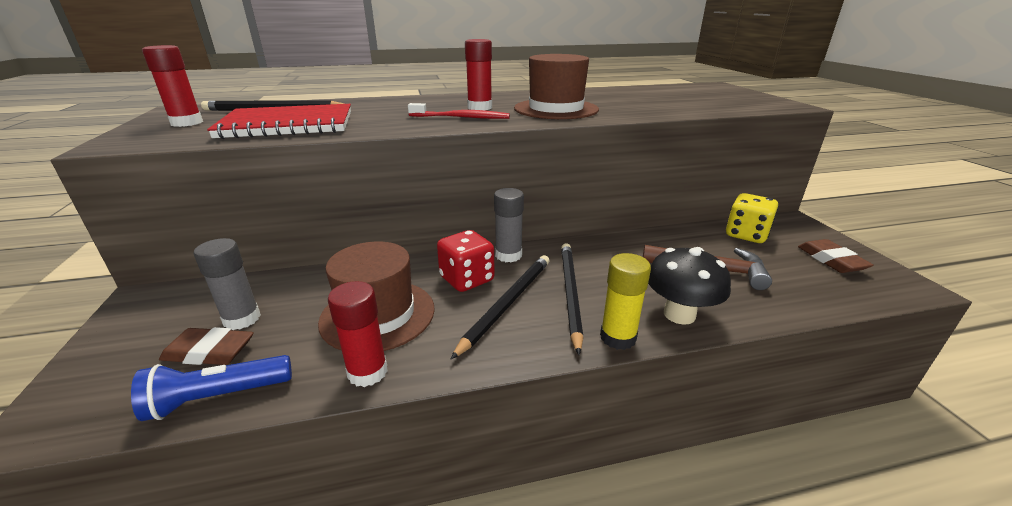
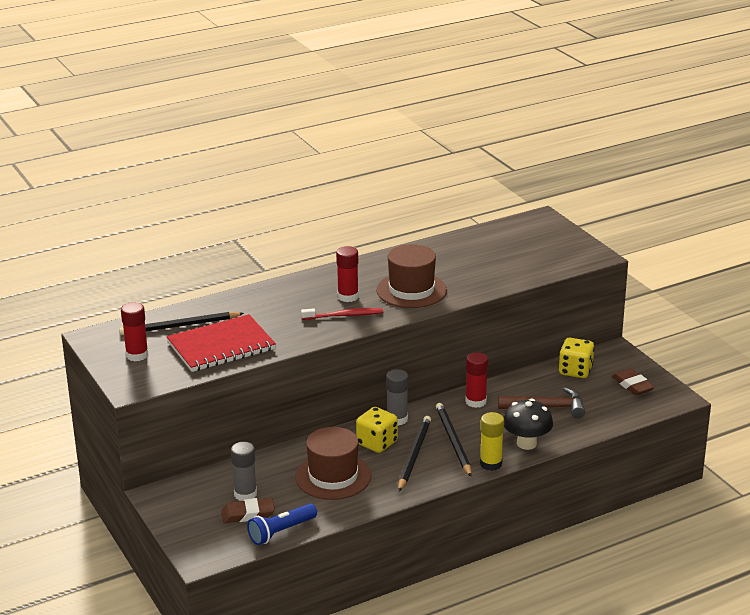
camera: 15 degrees left, 0 degrees up
(367, 372) = (353, 507): red glue stick -> red glue stick (475, 401)
(467, 279) = (377, 443): red dice -> yellow dice

